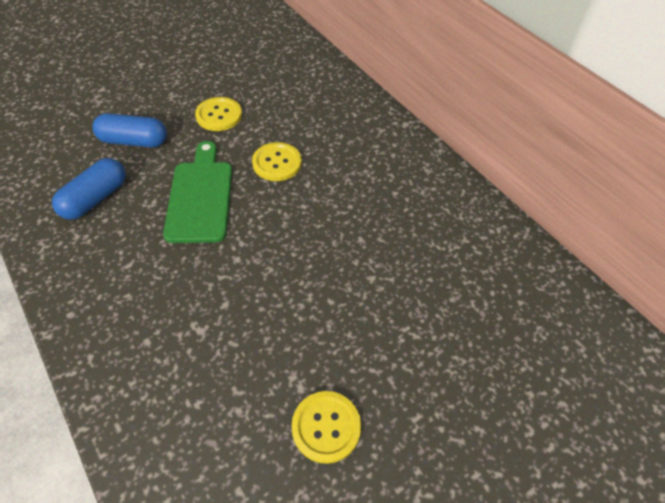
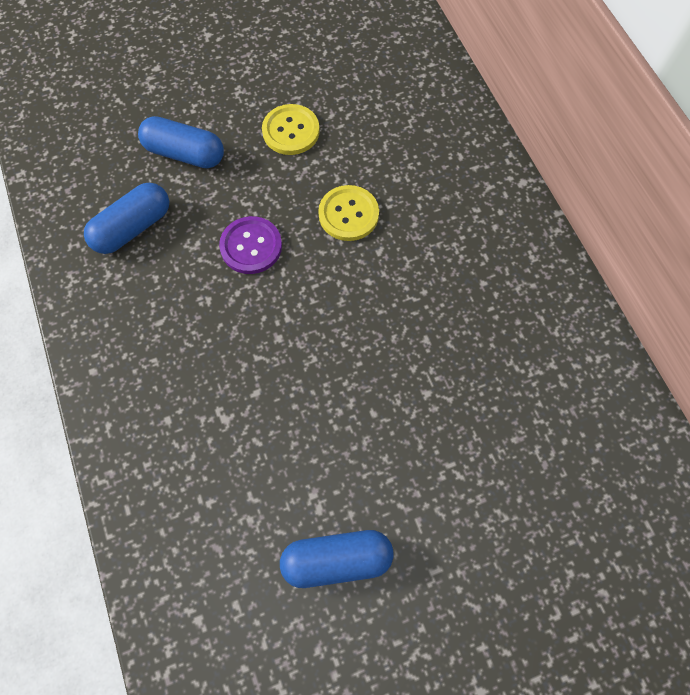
camera: 15 degrees right, 15 degrees up
(200, 196) = (251, 246): green cutting board -> purple button
(326, 427) = (337, 559): yellow button -> blue capsule

